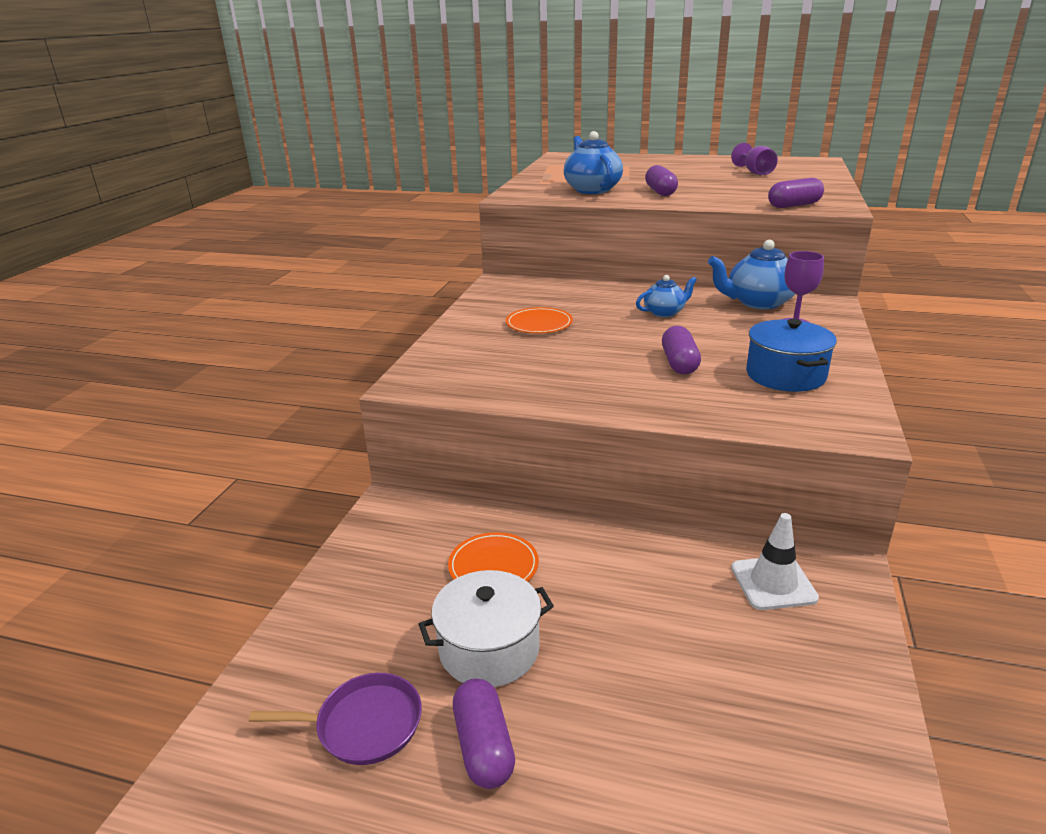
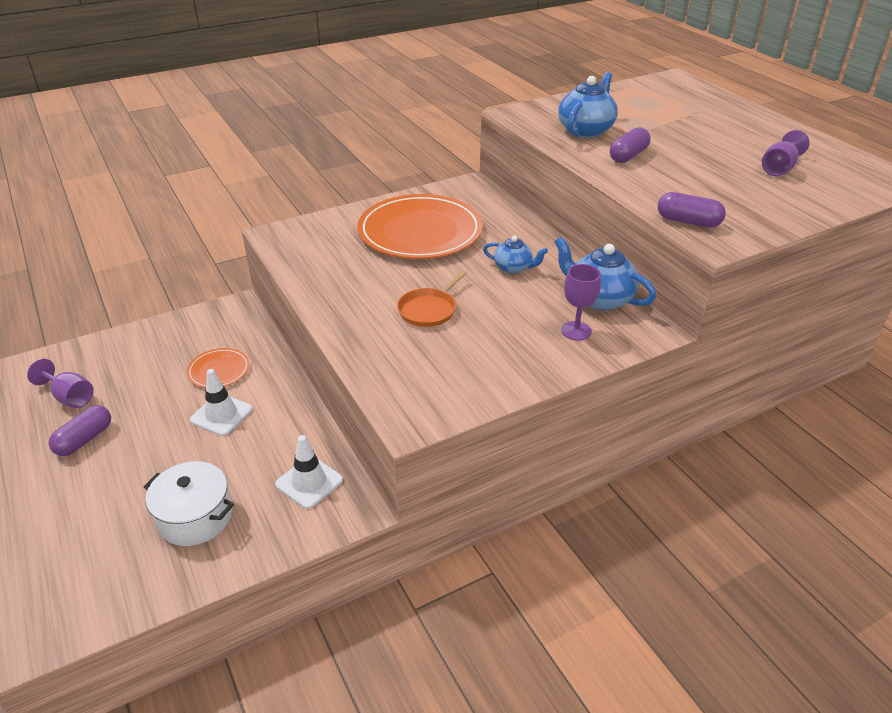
camera: 45 degrees right, 10 degrees up
(364, 724) = (70, 397): purple pan -> purple goblet
(489, 649) = (151, 405): white pot -> white pot (195, 517)
(539, 324) = (420, 231): orange plate -> orange plate, size x2.19
(582, 597) = (221, 415): none -> white traffic cone
(679, 363) = (429, 310): purple capsule -> orange pan
(785, 375) = (467, 360): blue pot -> none

